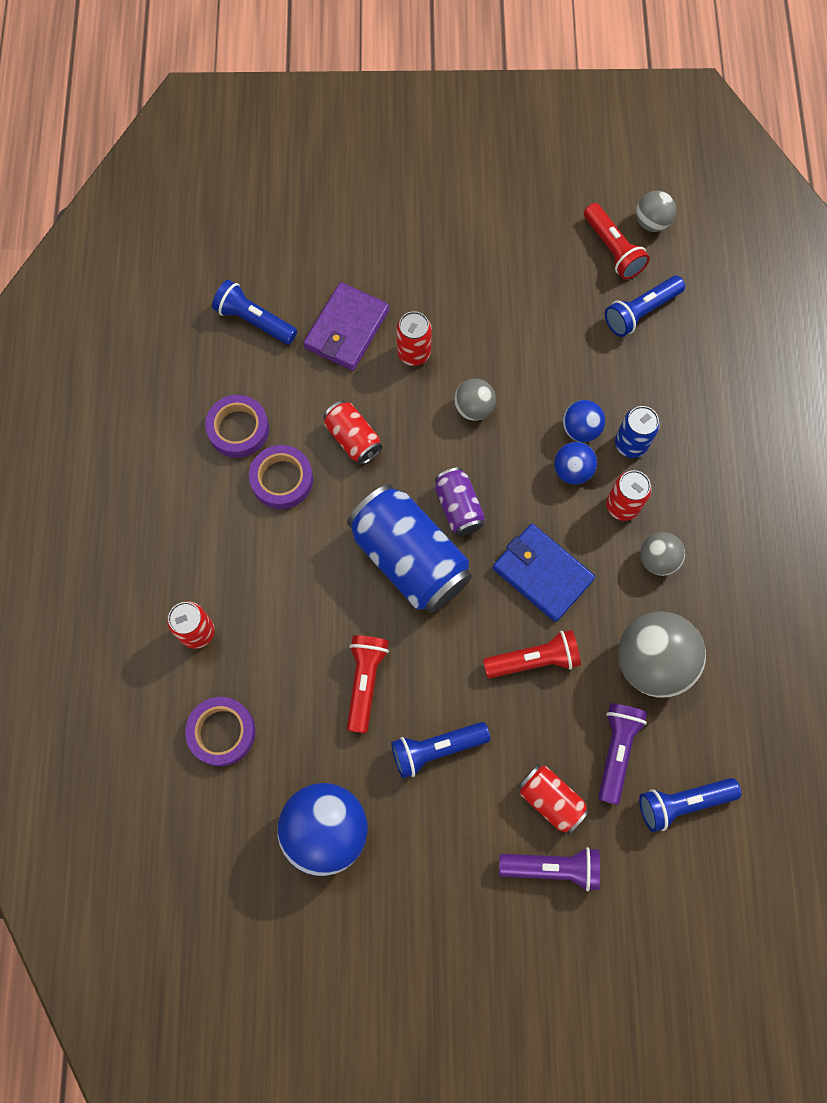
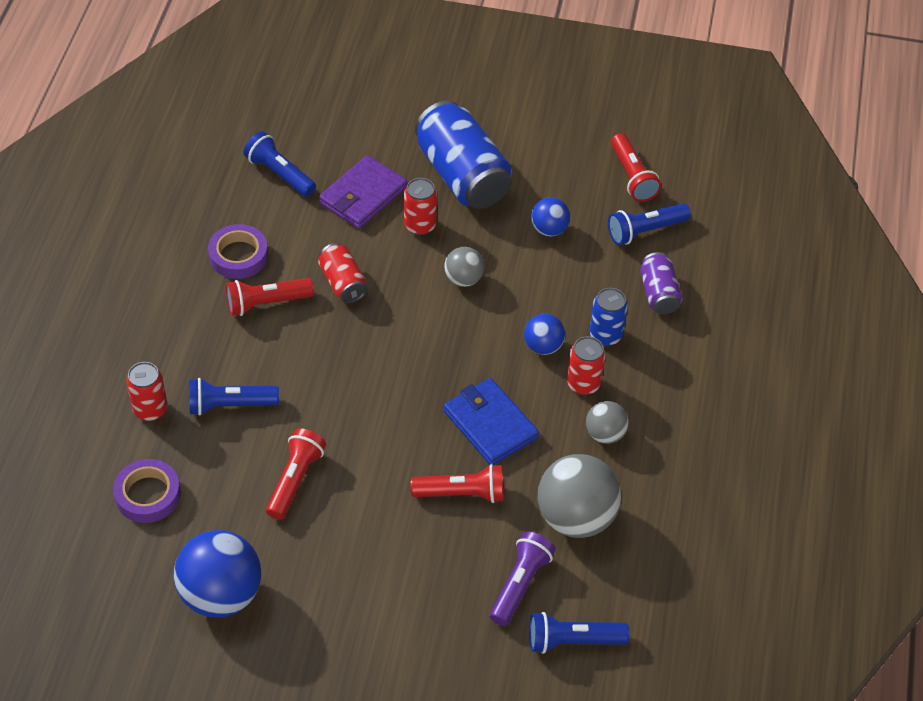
camera: 10 degrees right, 20 degrees down
(282, 479) = (266, 303): purple tape -> red flashlight
(409, 559) = (367, 388): blue can -> blue can (462, 175)
(436, 749) = (346, 548): blue flashlight -> blue flashlight (230, 405)
(458, 507) = (425, 356): purple can -> purple can (658, 293)
(550, 799) = (444, 612): red can -> none
(552, 867) = (429, 670): purple flashlight -> none
(580, 429) = (560, 314): blue ball -> blue ball (549, 229)
(651, 222) = (675, 162): grey ball -> none

